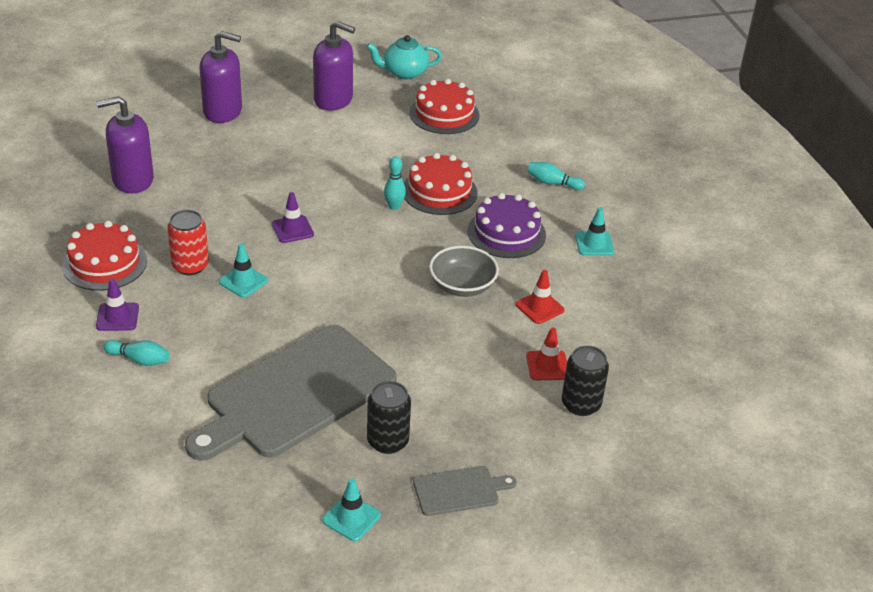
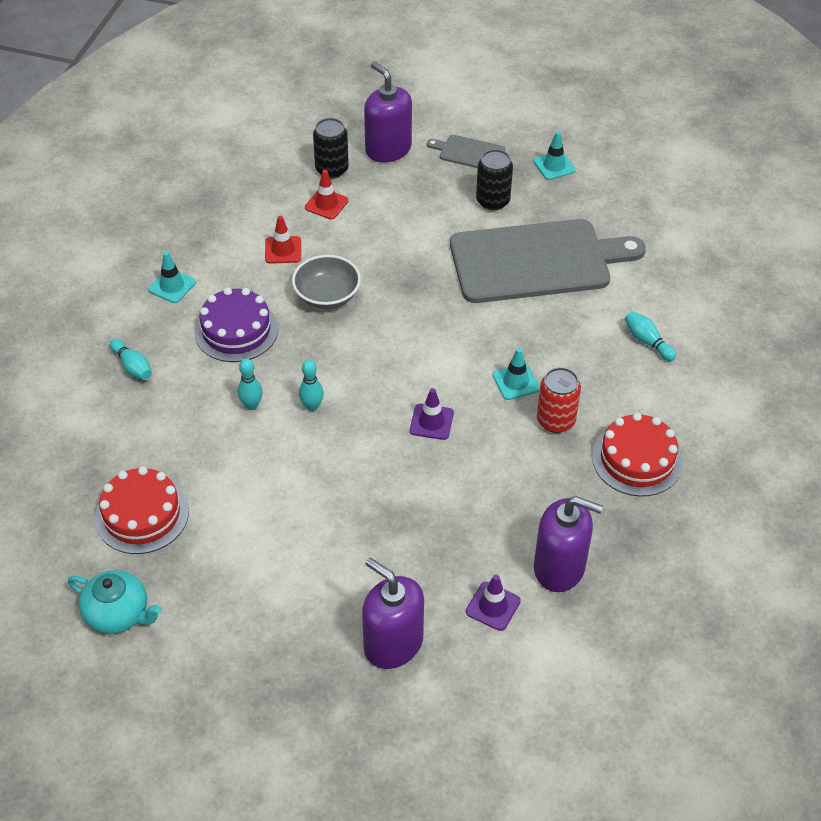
camera: 145 degrees left, 10 degrees up
(117, 317) = (649, 392): purple traffic cone -> purple traffic cone (493, 606)
(333, 100) = (246, 602): purple soap dispenser -> purple soap dispenser (388, 149)
(439, 191) = (251, 405): red cake -> turquoise bowling pin

